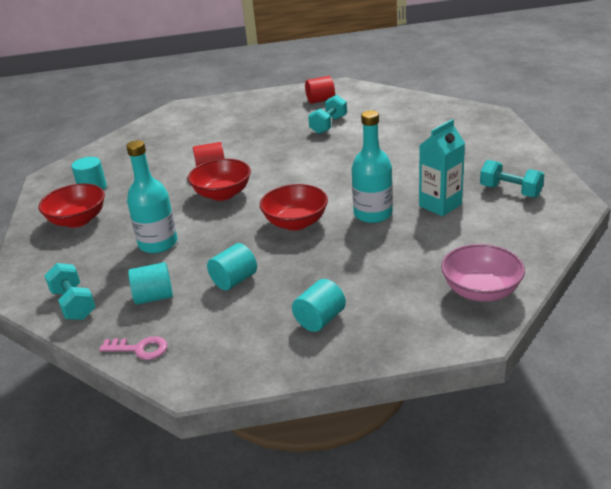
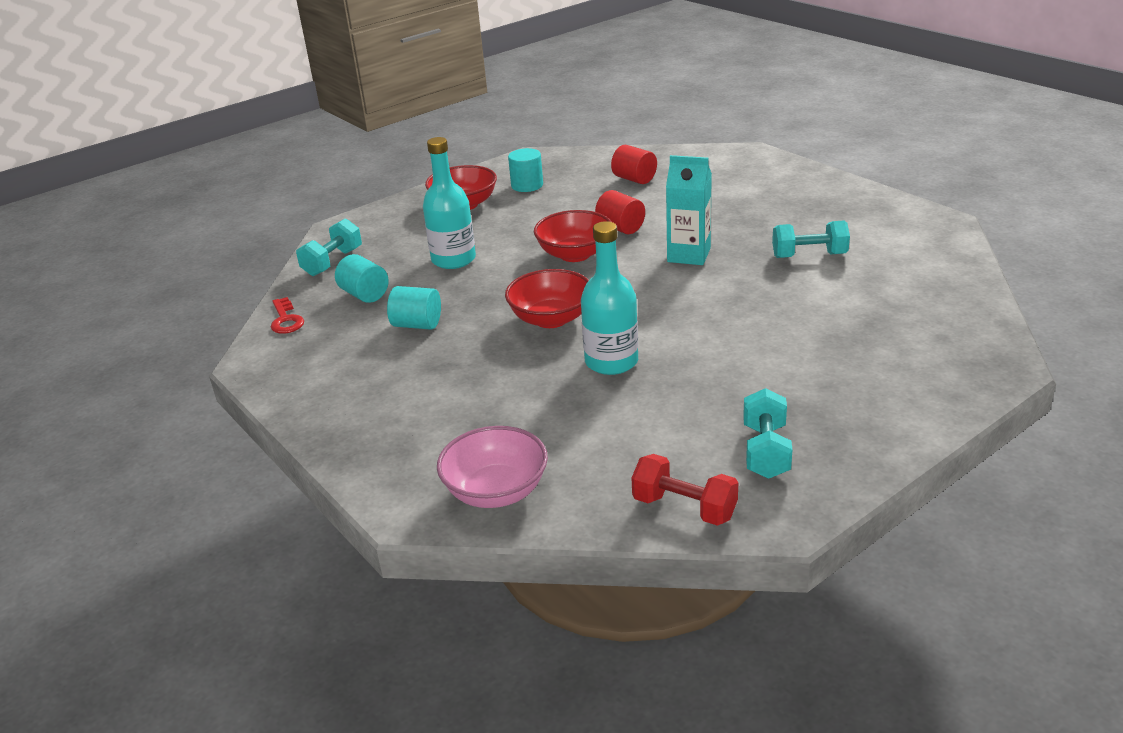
camera: 60 degrees right, 0 degrees up
(140, 349) = (286, 320): pink key -> red key
(320, 100) = (874, 225): red cylinder -> red cylinder (634, 179)
(320, 319) = (379, 398): turquoise cylinder -> none
(440, 205) = (675, 404): turquoise carton -> turquoise carton (689, 255)
(544, 229) = (684, 508): none -> red dumbbell

